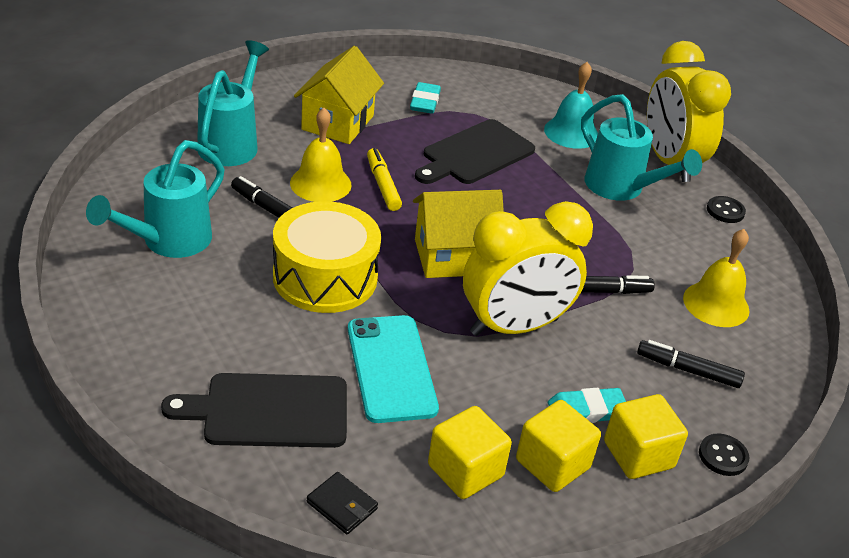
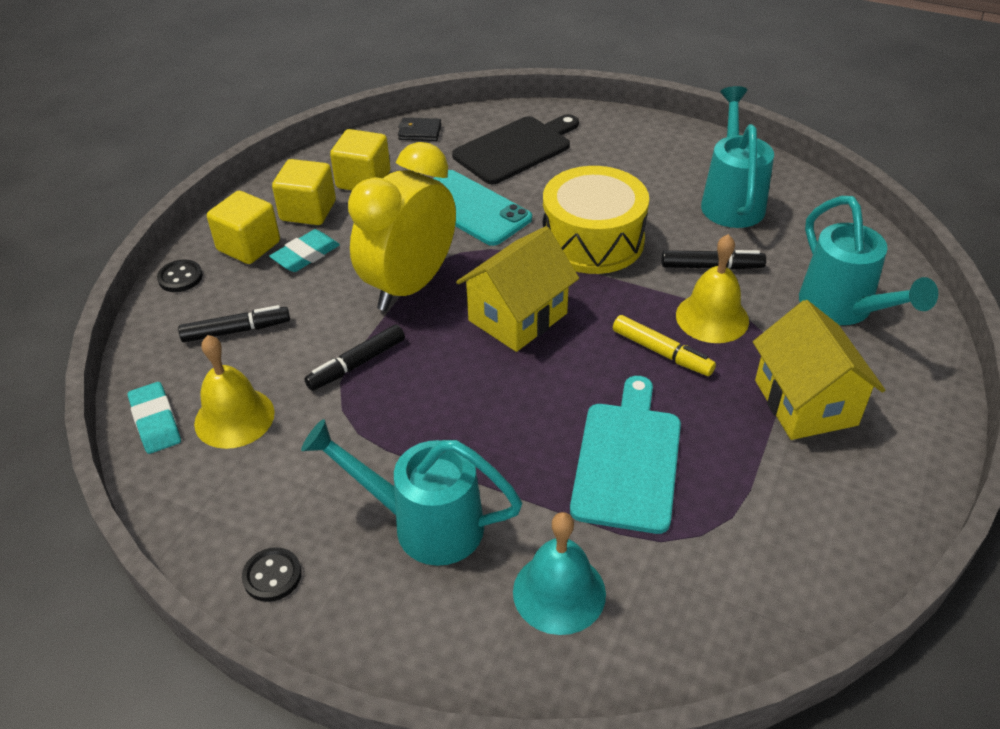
camera: 150 degrees right, 5 degrees up
(425, 102) = (775, 510): turquoise eraser -> turquoise eraser (155, 421)
(475, 154) = (627, 460): black cutting board -> turquoise cutting board
(669, 162) = (391, 629): yellow clock -> none

